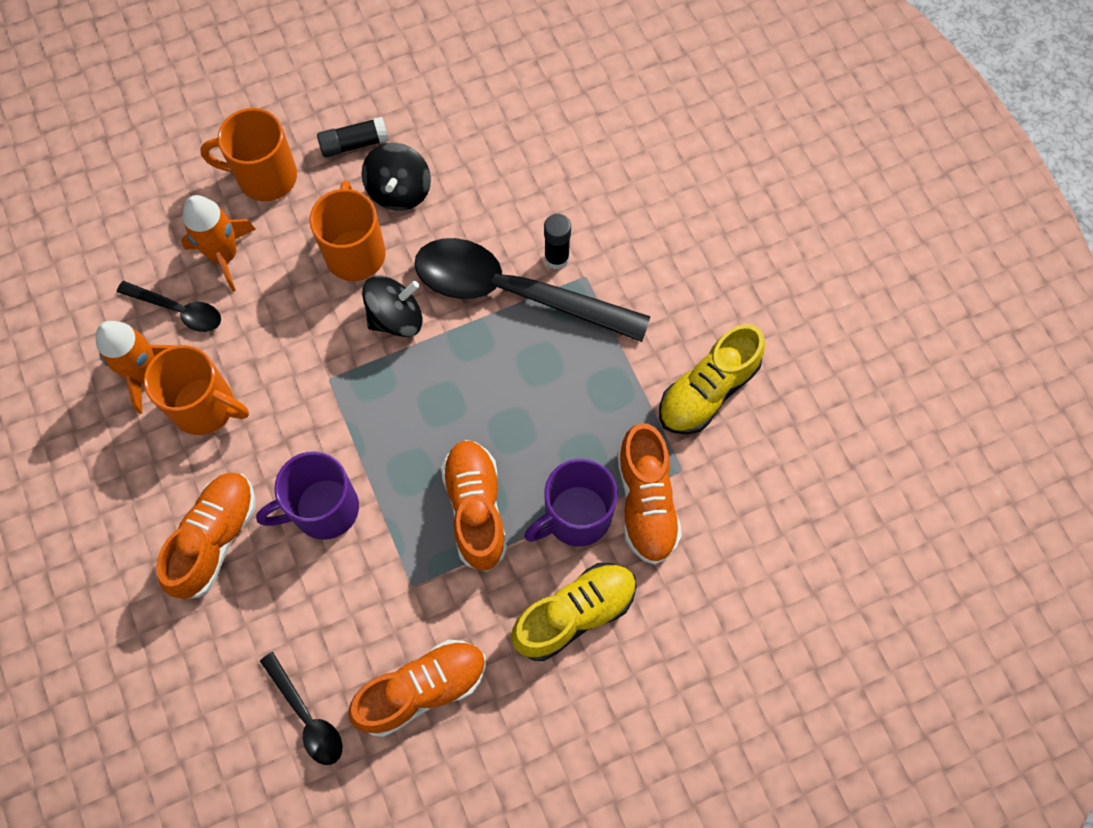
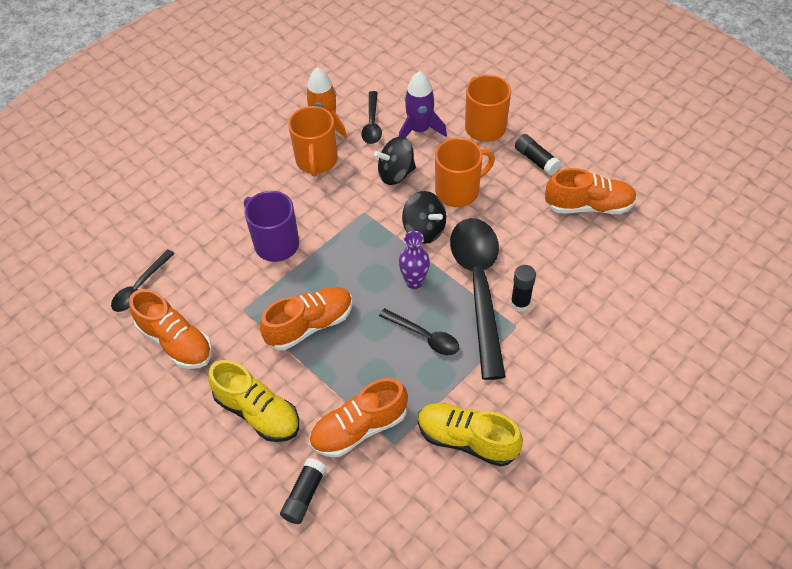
camera: 70 degrees right, 15 degrees down
(215, 539) = (235, 199): orange shoe -> orange shoe (588, 206)
(224, 255) = (419, 130): orange rocket -> purple rocket
(399, 191) = (517, 196): black spinning top -> black spinning top (396, 174)
(470, 361) = (414, 282): none -> purple vase
(554, 381) = (424, 336): none -> black spoon
(575, 516) = (329, 387): purple mug -> none
(706, 594) = (304, 495): none -> black glue stick

